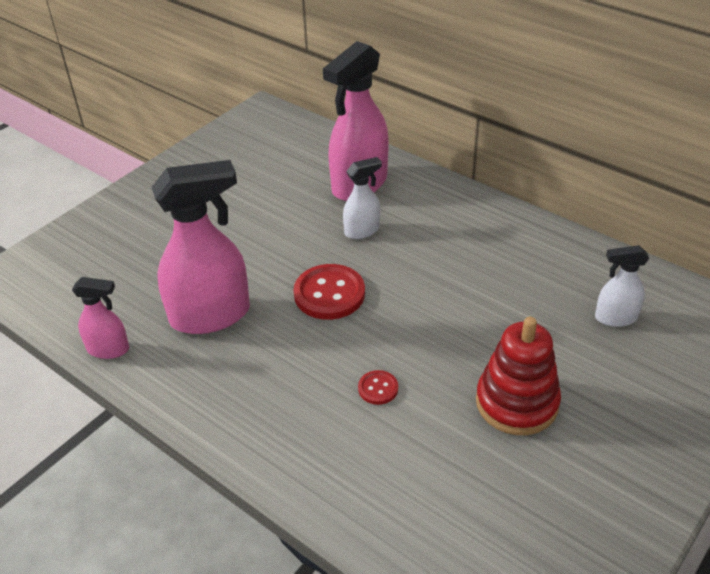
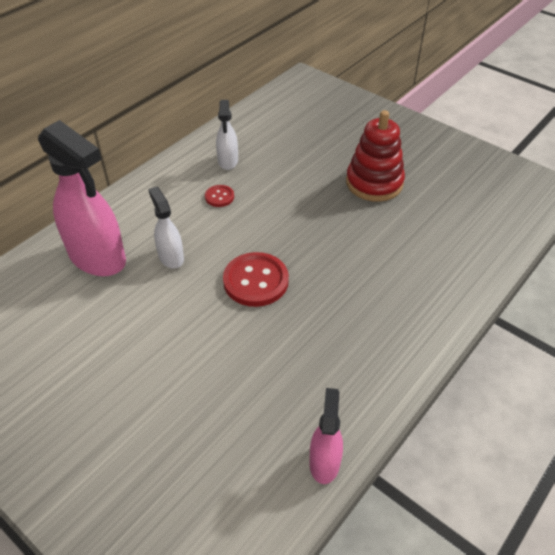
camera: 90 degrees left, 5 degrees up
(211, 315) = (278, 371): pink spray bottle -> none
(378, 388) = (366, 252): red button -> red button (219, 197)
(615, 318) = (294, 130): white spray bottle -> white spray bottle (228, 161)

